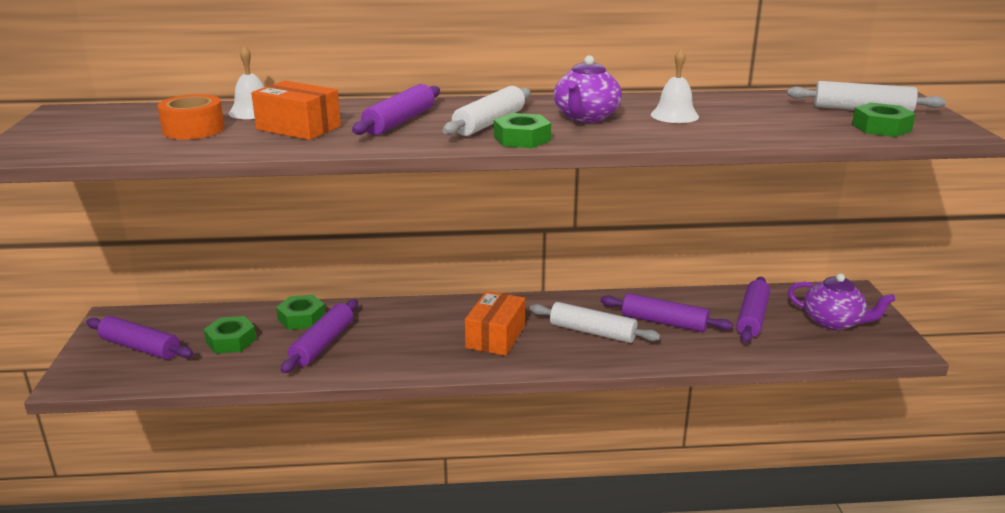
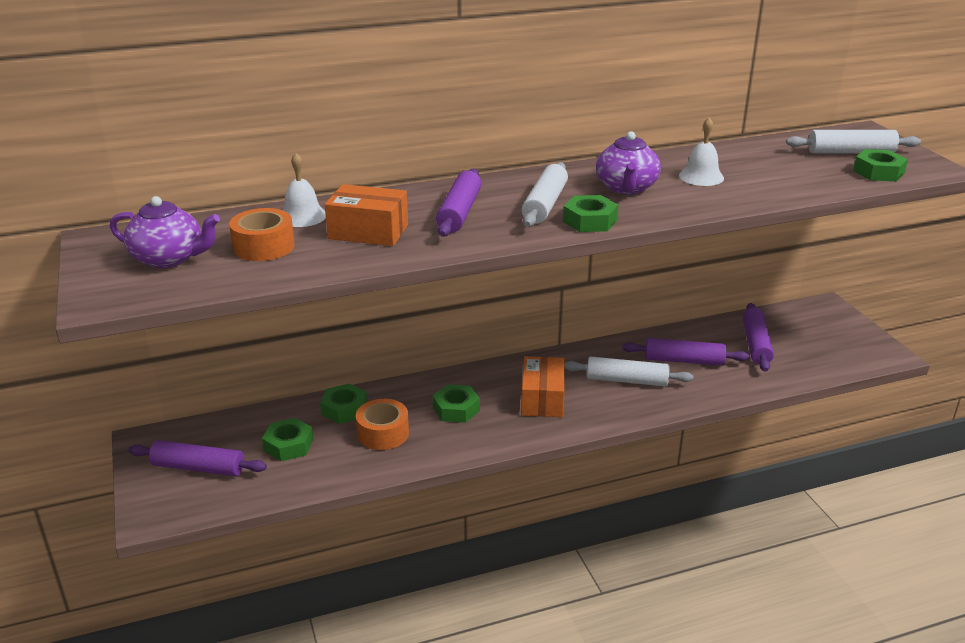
camera: 15 degrees left, 5 degrees up
(323, 344) = (383, 433): purple rolling pin -> orange tape
(405, 333) = (456, 409): none -> green nut
(833, 322) = (824, 338): purple teapot -> purple teapot (169, 258)

